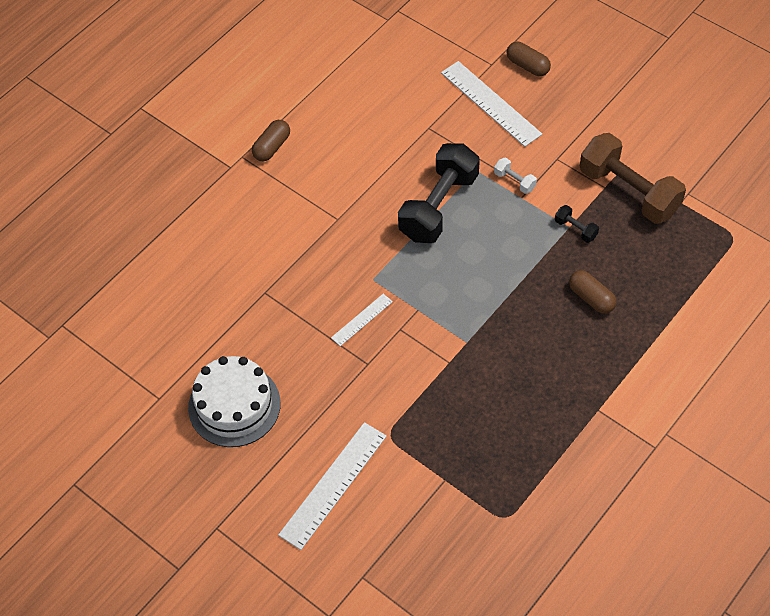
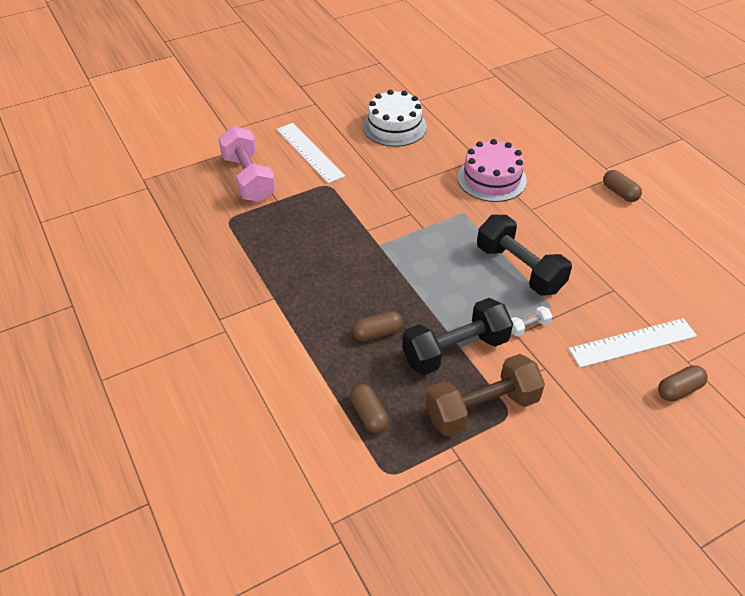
camera: 110 degrees right, 10 degrees down
(299, 268) = (491, 179): none -> pink cake
(362, 319) = (429, 197): white ruler -> none
(419, 533) = (248, 178): none -> pink dumbbell
(575, 229) = (455, 350): black dumbbell -> black dumbbell, size x2.41
(686, 270) = (369, 415): none -> brown capsule

